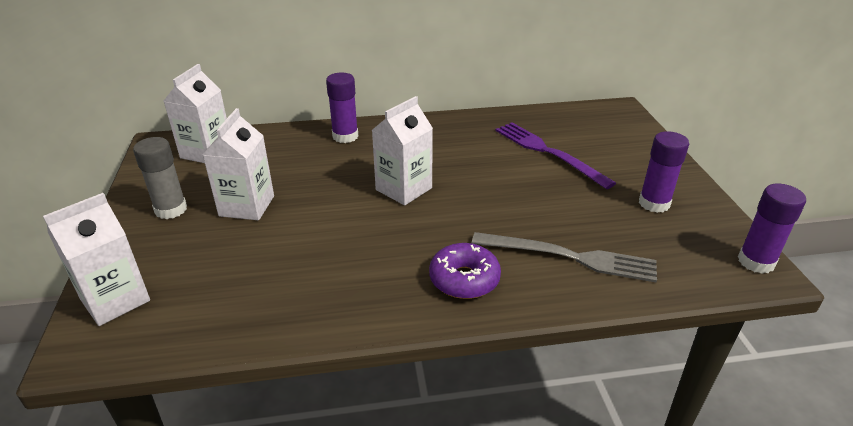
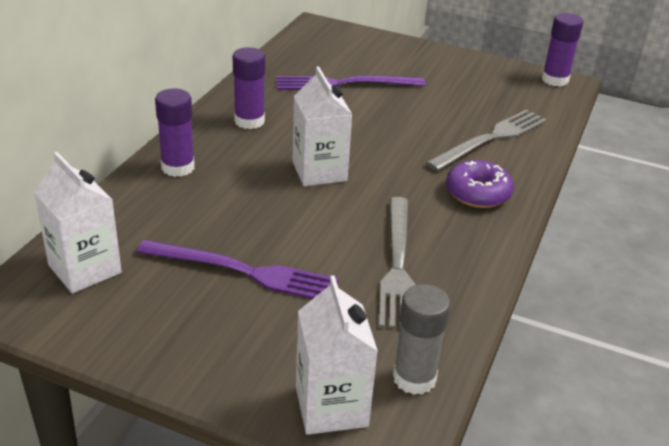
camera: 60 degrees left, 0 degrees up
(171, 210) = (190, 328): grey glue stick -> grey glue stick (414, 378)
(247, 206) = (244, 271): white carton -> purple fork
(310, 271) = (397, 265): none -> grey fork
(654, 203) = (460, 78): purple glue stick -> purple glue stick (249, 121)

